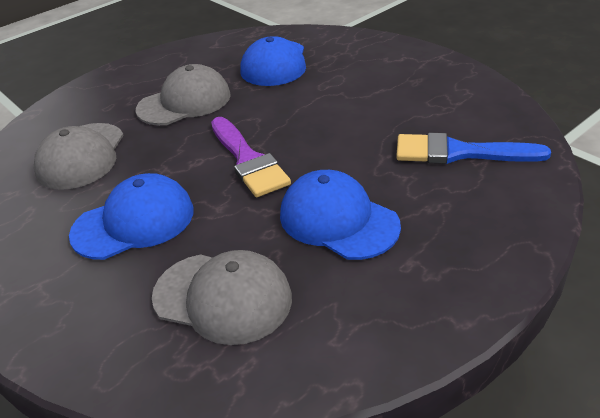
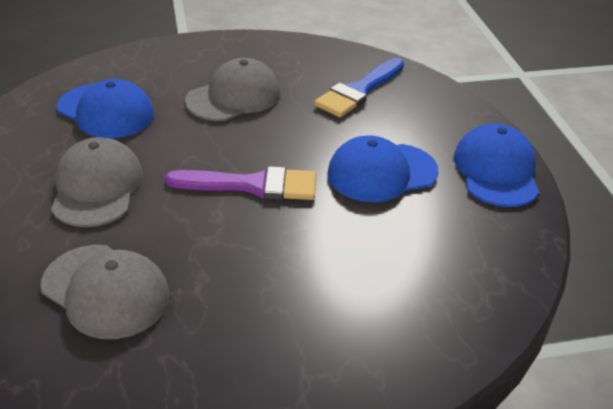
camera: 65 degrees left, 0 degrees up
(134, 222) = (271, 283): blue cap -> blue cap (496, 170)
(223, 297) = (420, 261): grey cap -> grey cap (234, 97)

